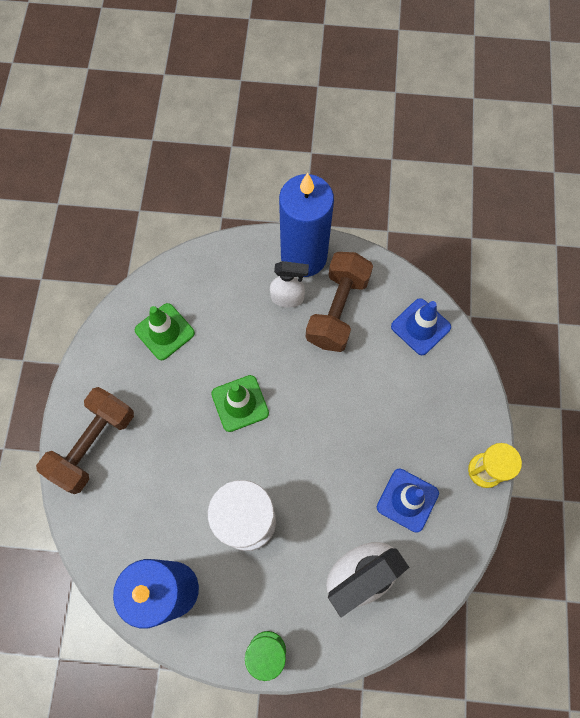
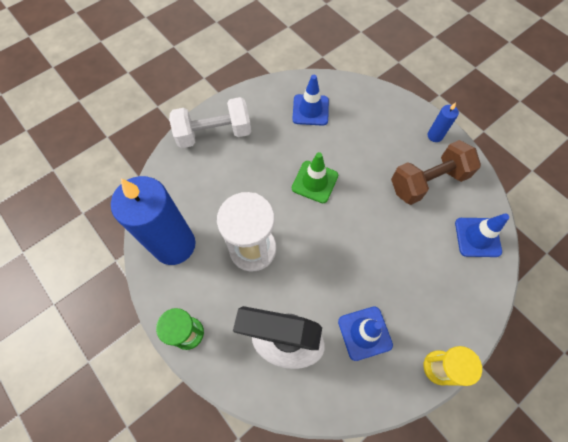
camera: 45 degrees right, 5 degrees down
(93, 444) = (214, 133): brown dumbbell -> white dumbbell
(164, 331) = (310, 110): green traffic cone -> blue traffic cone
(288, 298) = (402, 150): white spray bottle -> none
(303, 256) = (435, 136): blue candle -> blue candle, size x0.42

